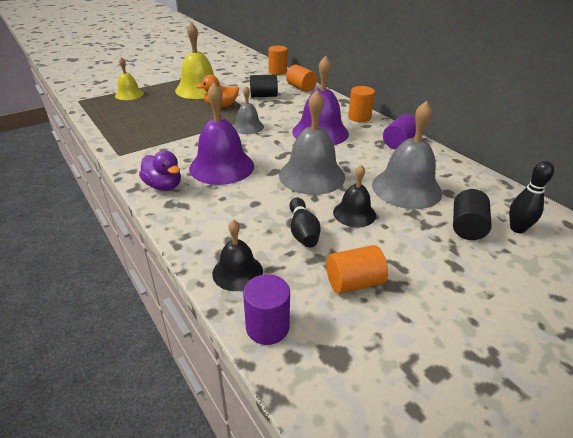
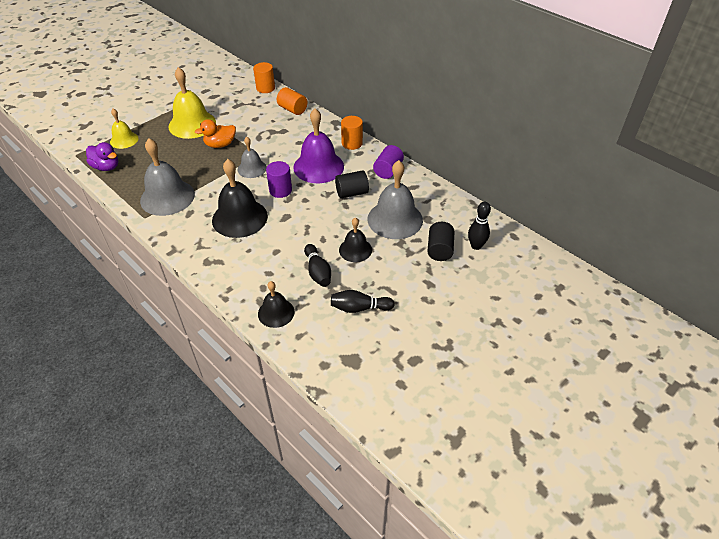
camera: 10 degrees left, 10 degrees up
(164, 186) = (196, 245): purple duck -> purple duck (106, 167)
(222, 166) = (239, 218): purple bell -> black bell
(263, 96) = (258, 125): black cylinder -> black cylinder (352, 193)
(267, 327) = (305, 349): purple cylinder -> purple cylinder (280, 190)
(312, 175) = (317, 217): grey bell -> grey bell (167, 197)
(354, 283) = (359, 308): orange cylinder -> black bowling pin

